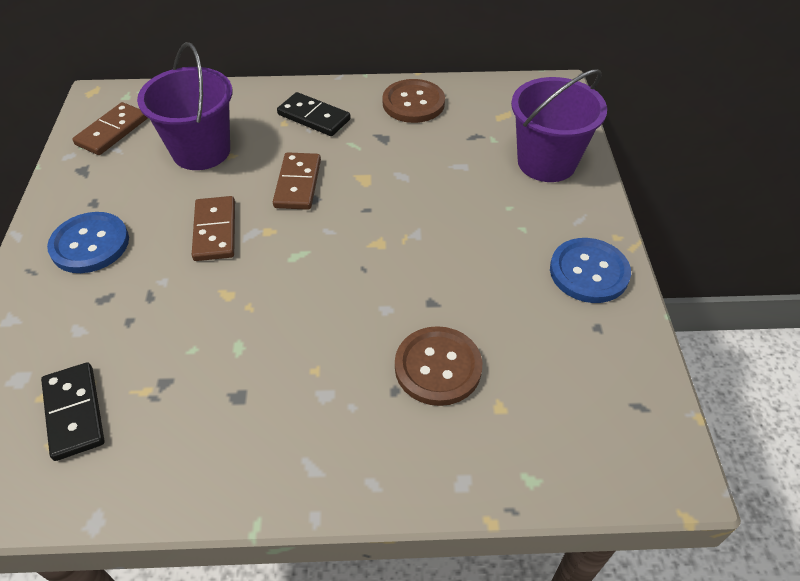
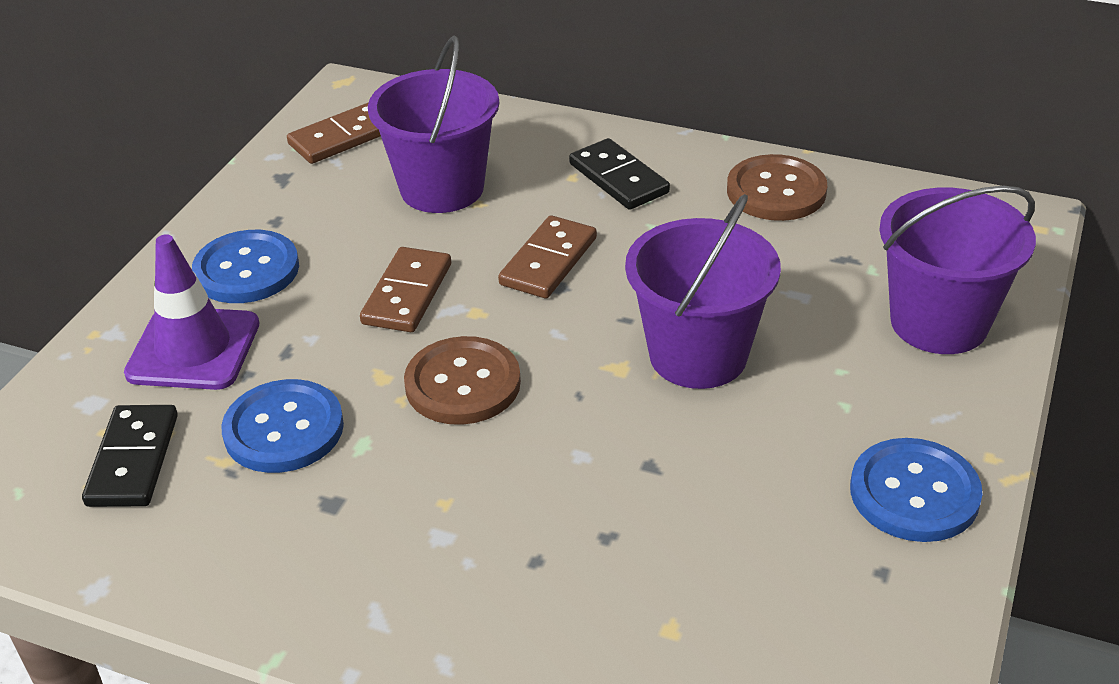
camera: 25 degrees right, 10 degrees down
(79, 314) = (193, 349): none -> purple traffic cone
(177, 353) = (284, 429): none -> blue button
(422, 221) = (698, 355): none -> purple bucket
(438, 367) = (611, 550): brown button -> brown button (463, 384)

